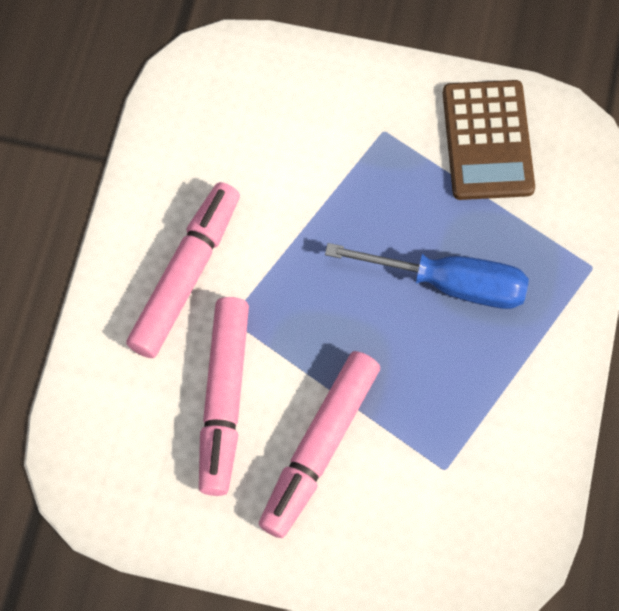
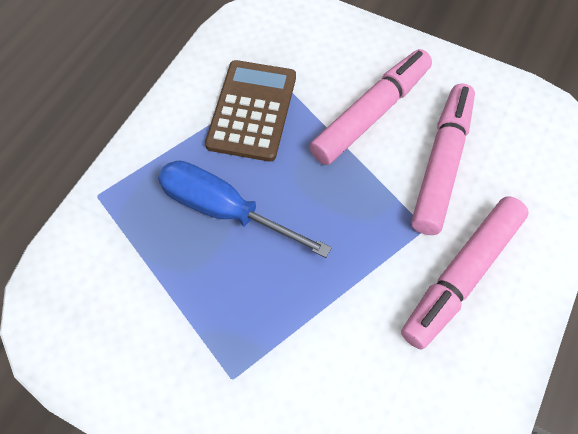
camera: 165 degrees left, 5 degrees down
(487, 140) = (133, 338): brown calculator -> brown calculator (252, 110)

